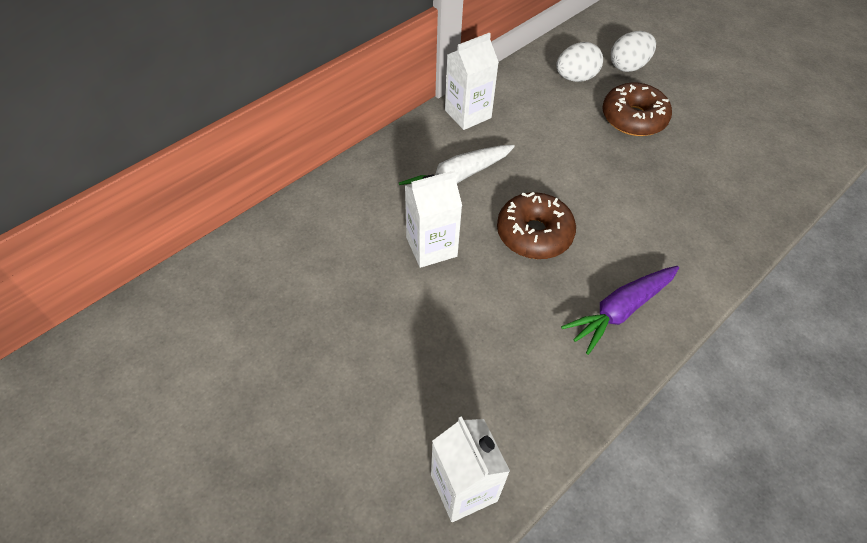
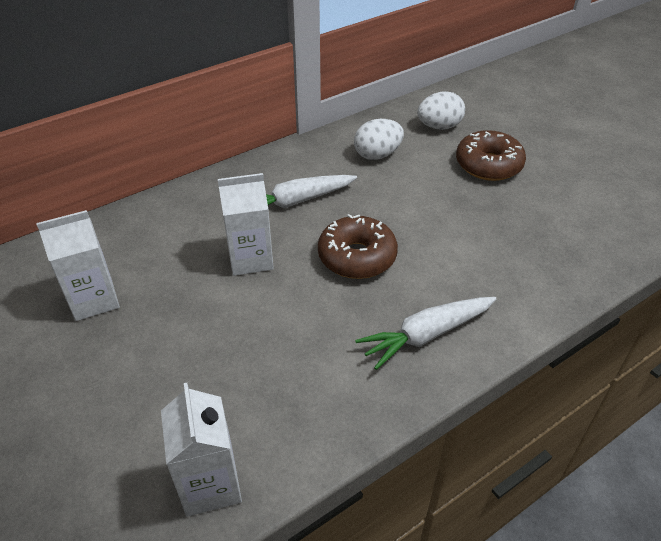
camera: 10 degrees right, 10 degrees down
(468, 114) = (323, 149): white carton -> white carton (94, 300)
(620, 310) = (426, 335): purple carrot -> white carrot
(628, 66) = (495, 121): white egg -> white egg (377, 155)

